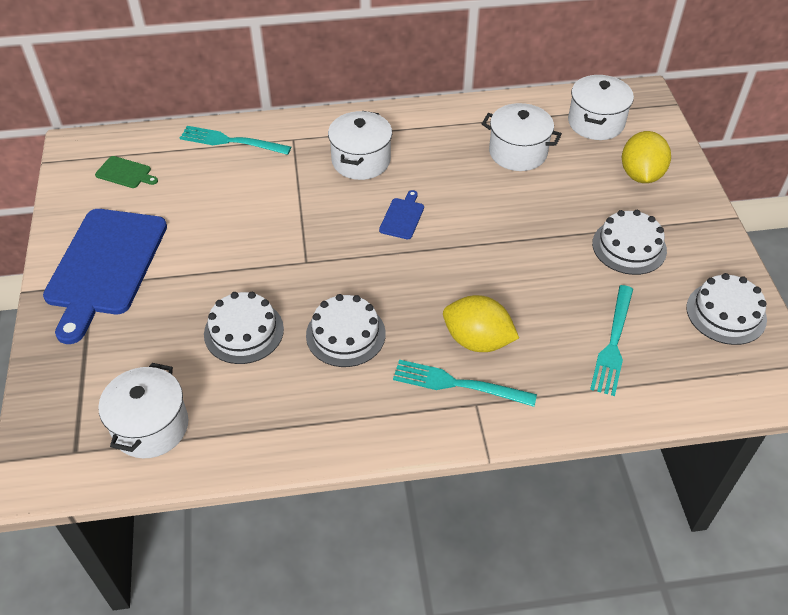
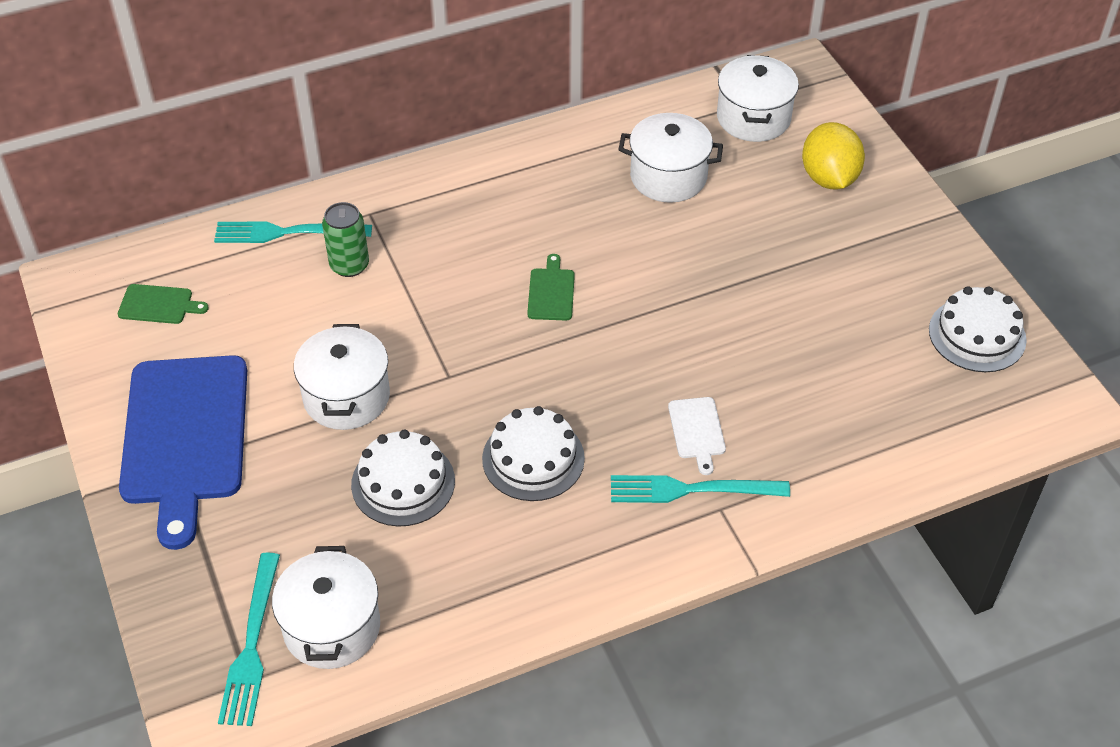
camera: 15 degrees left, 0 degrees up
(265, 171) = (349, 265): none -> green can
(361, 160) = (471, 226): white pot -> white pot (346, 397)
(402, 217) = (551, 292): blue cutting board -> green cutting board
(477, 340) = (697, 431): yellow lemon -> white cutting board
(613, 343) = (858, 399): turquoise fork -> turquoise fork (251, 645)
(629, 247) = (842, 275): white cake -> none

